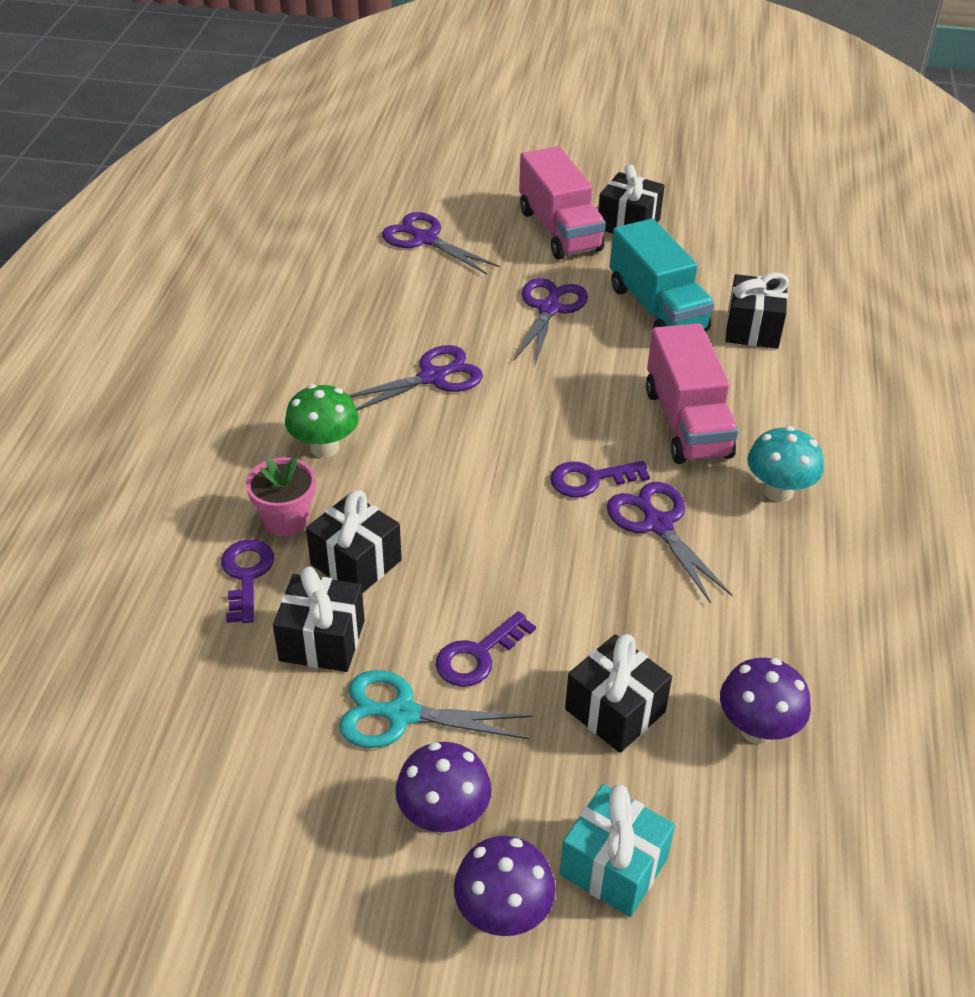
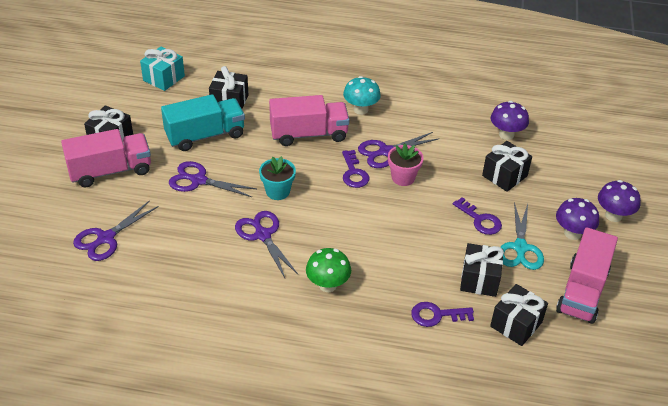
camera: 90 degrees left, 0 degrees up
(278, 807) = (582, 291): none -> pink truck
(286, 520) = (391, 300): pink flower pot -> pink flower pot (403, 178)
(356, 562) = (422, 267): black gift -> black gift (516, 324)
(532, 390) = (278, 191): none -> turquoise flower pot
(613, 866) = (583, 182): turquoise gift -> turquoise gift (164, 78)

